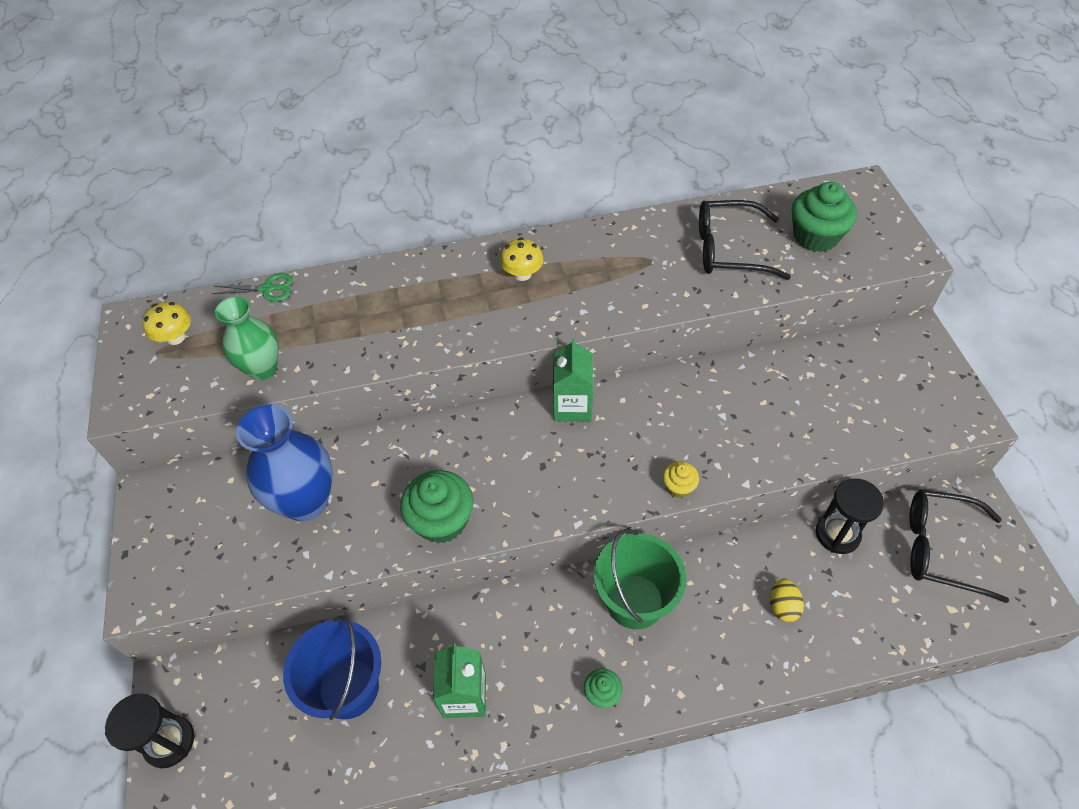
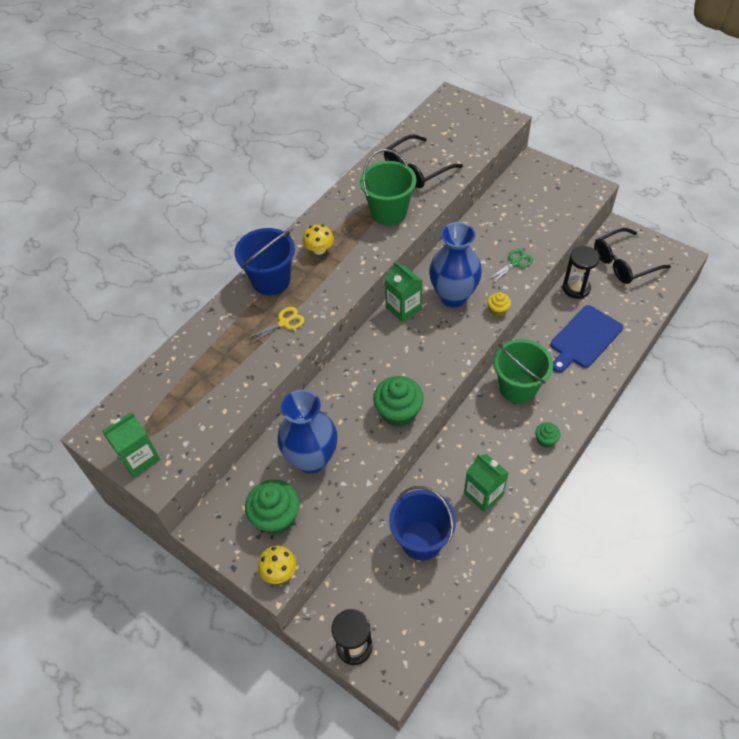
camera: 40 degrees left, 0 degrees up
(134, 372) = (139, 458): none -> green carton
(176, 337) = (142, 421): yellow mushroom -> yellow mushroom (279, 571)
(262, 368) = (224, 399): green vase -> none
(267, 289) = (169, 356): green scissors -> green scissors (515, 263)
(401, 329) = (284, 323): none -> yellow scissors
(439, 275) = (271, 280): none -> blue bucket
(642, 432) = (453, 296): none -> blue vase
(643, 279) = (388, 212): none -> green bucket
(783, 606) = (584, 338): yellow egg -> blue cutting board
(815, 236) = (452, 137): green cupcake -> green cupcake (276, 517)

